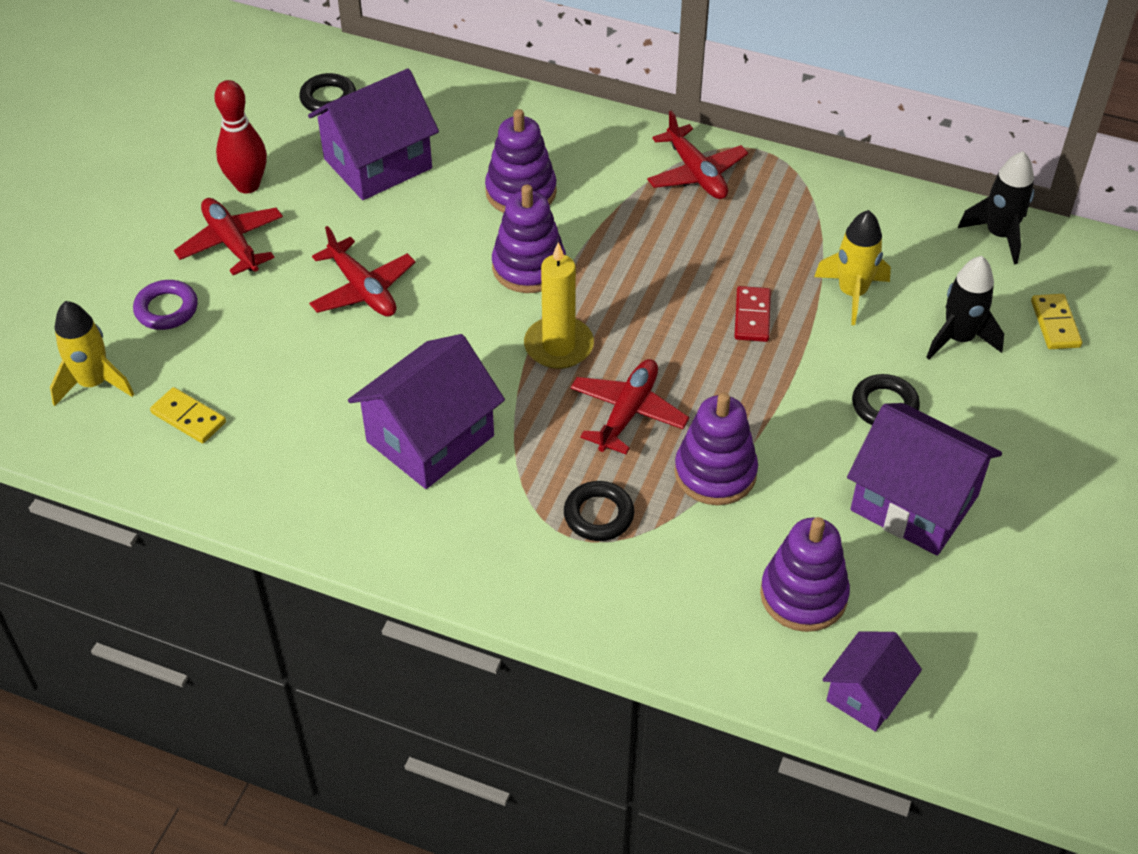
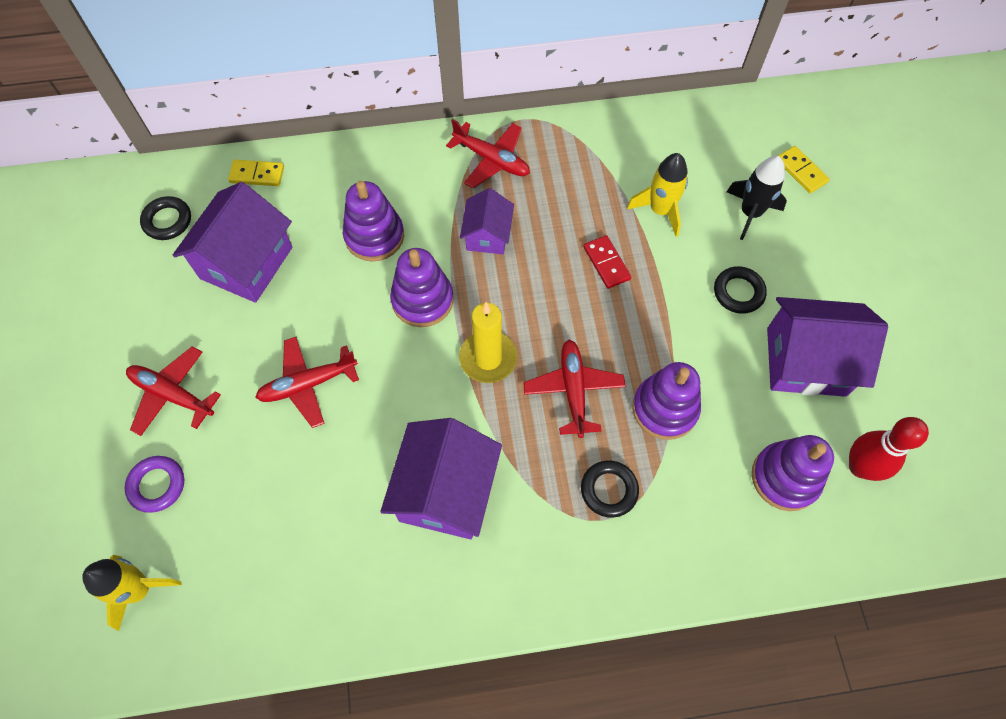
camera: 30 degrees left, 15 degrees up
(188, 418) = (242, 578): yellow domino -> yellow domino (257, 175)
(247, 185) = (151, 333): red bowling pin -> red bowling pin (860, 467)
(363, 289) = (308, 384): red plane -> red plane turned 135 degrees clockwise
(866, 695) = (874, 535): purple house -> purple house (487, 235)
(999, 235) = (723, 116): black rocket -> none

